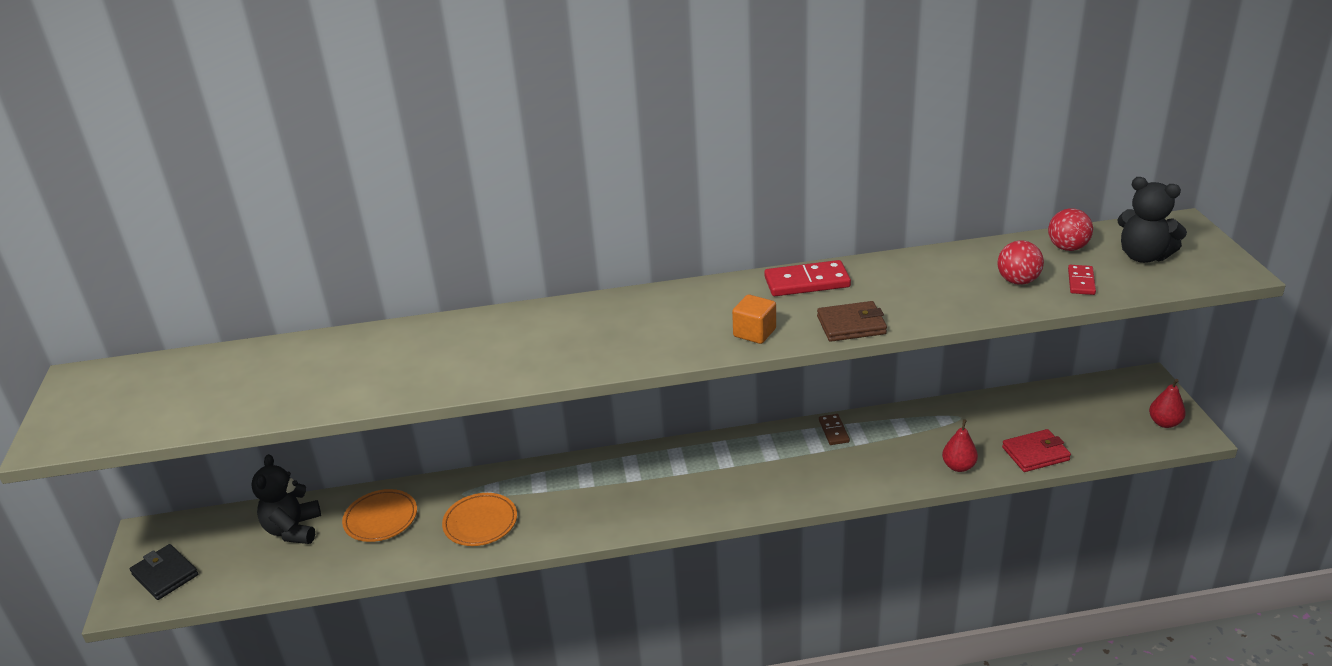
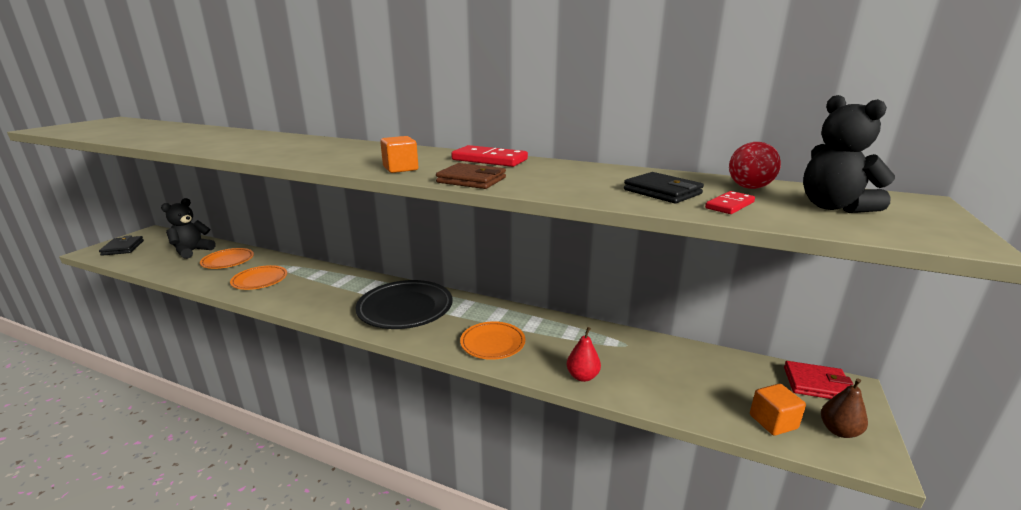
camera: 30 degrees right, 10 degrees down
(712, 476) = (405, 309): none -> black plate
(834, 431) = (518, 316): brown domino -> none
(848, 472) = (492, 343): none -> orange plate
(1017, 281) = (662, 192): red ball -> black wallet
(1035, 453) = (665, 397): red wallet -> red wallet (816, 384)
(1121, 437) = (773, 422): none -> orange cube
(1164, 423) = (839, 431): red pear -> brown pear

